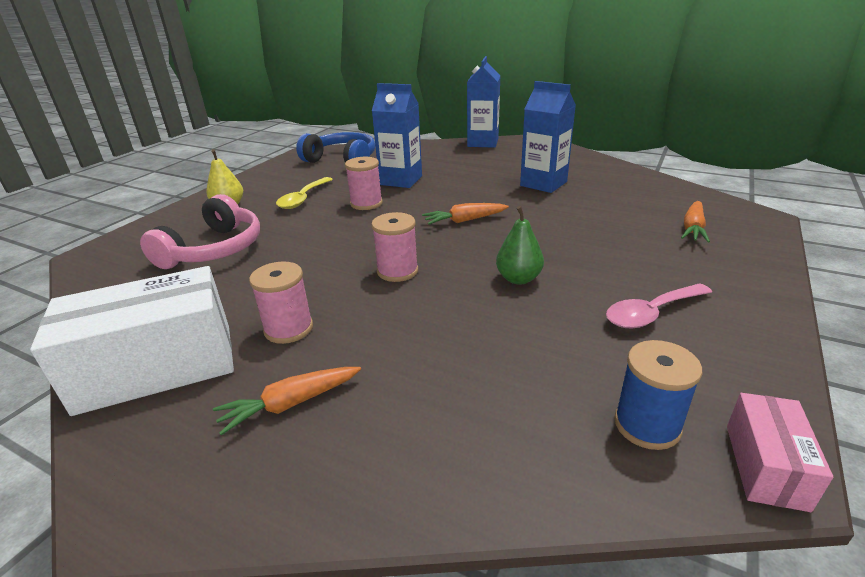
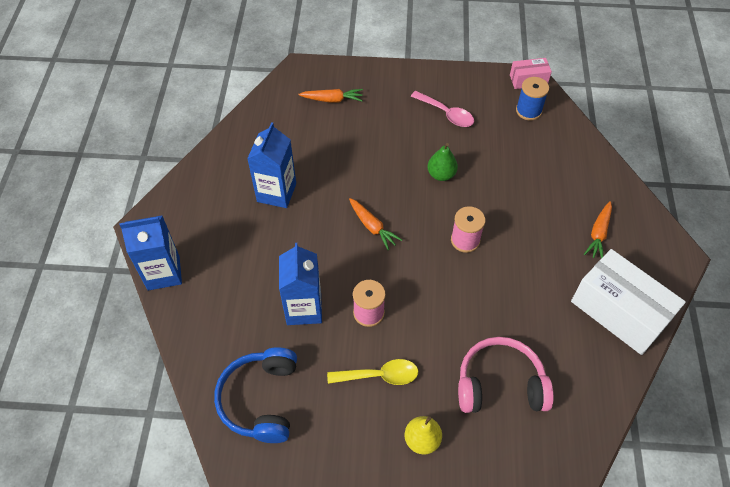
camera: 115 degrees left, 25 degrees up
(289, 329) = (553, 268): pink spool -> none
(290, 404) = (598, 234): orange carrot -> orange carrot turned 75 degrees clockwise

